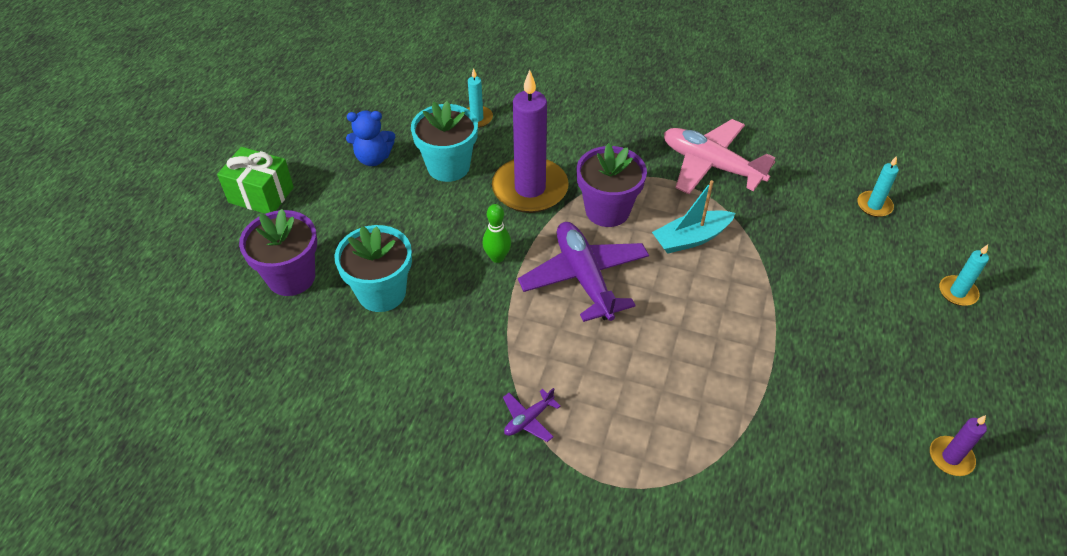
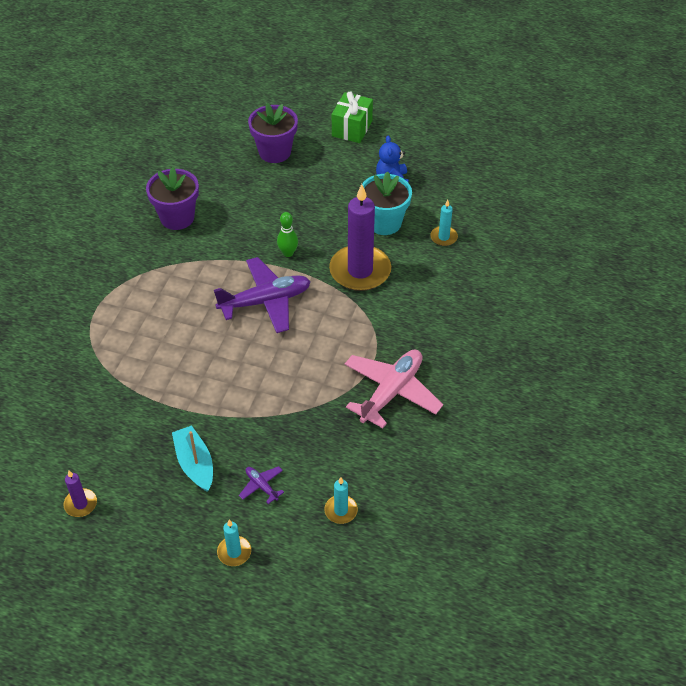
camera: 90 degrees right, 0 degrees up
(382, 292) = (258, 195): turquoise flower pot -> none
(528, 419) = (148, 270): purple plane -> purple plane (261, 486)
(607, 210) = (335, 318): purple flower pot -> purple flower pot (177, 218)
(691, 238) = (303, 369): turquoise boat -> turquoise boat (195, 464)

